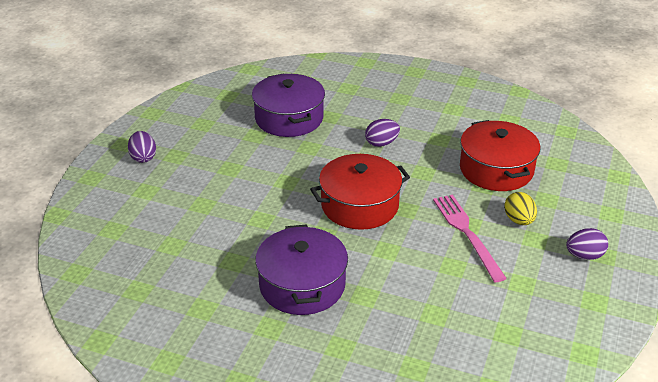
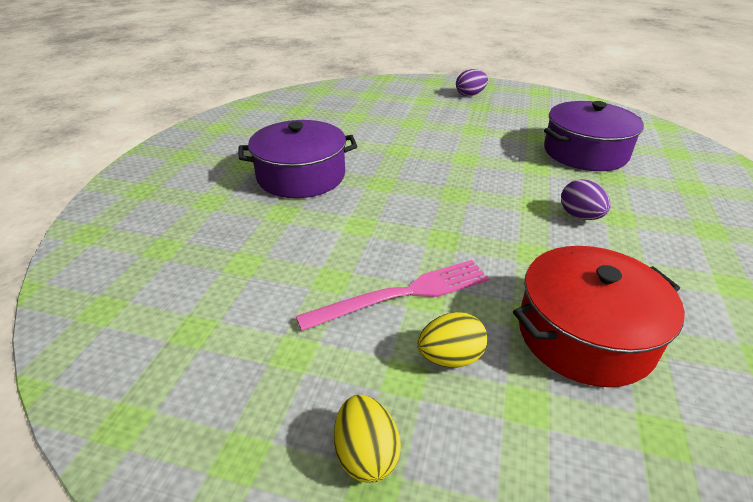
camera: 85 degrees right, 0 degrees up
(360, 205) = (439, 204): red pot -> none
(584, 256) = (366, 454): purple egg -> yellow egg

